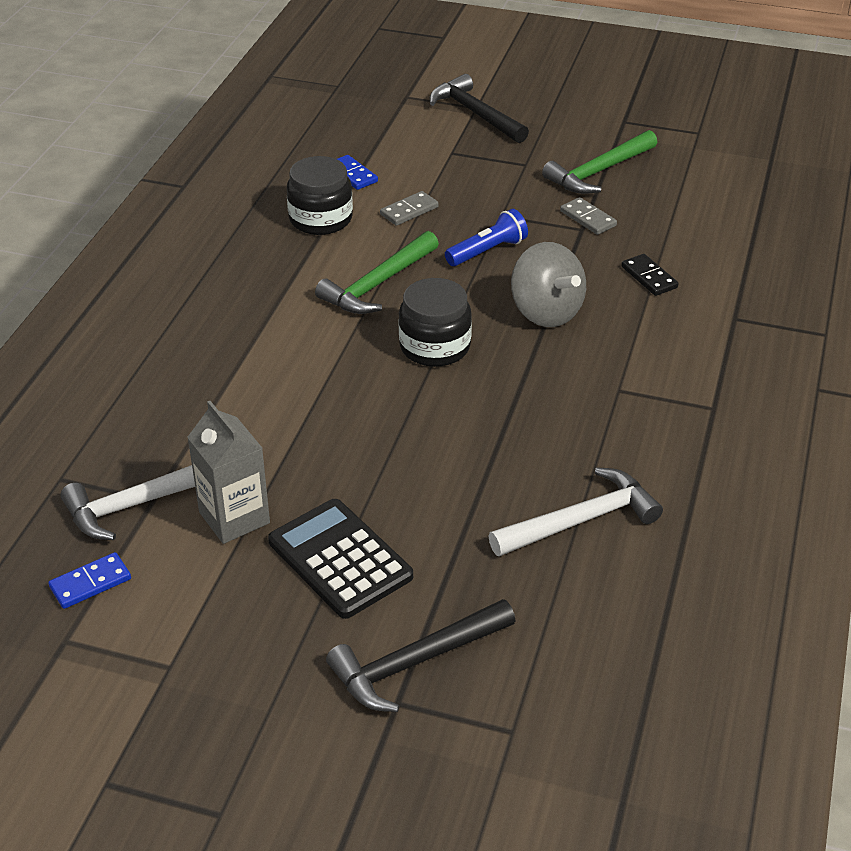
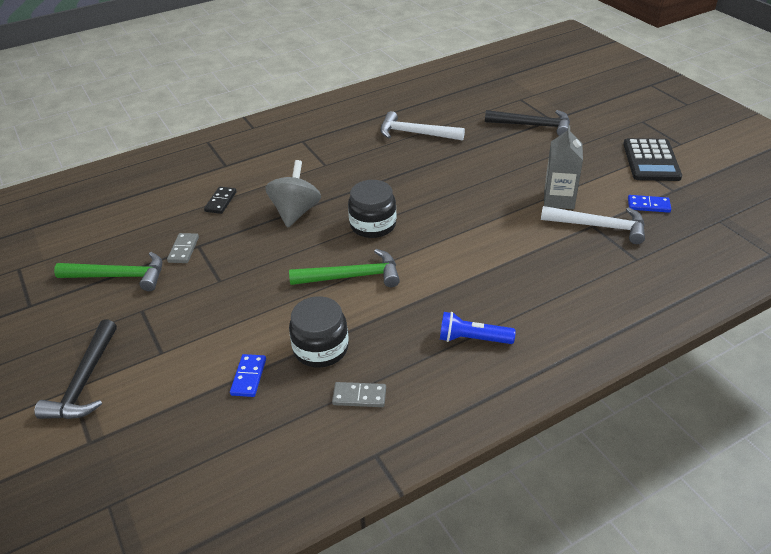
camera: 135 degrees left, 0 degrees up
(340, 559) = (527, 164): black calculator -> black calculator (651, 161)
(409, 211) = (261, 318): grey domino -> grey domino (359, 396)
(487, 251) = (265, 262): blue flashlight -> blue flashlight (473, 339)

